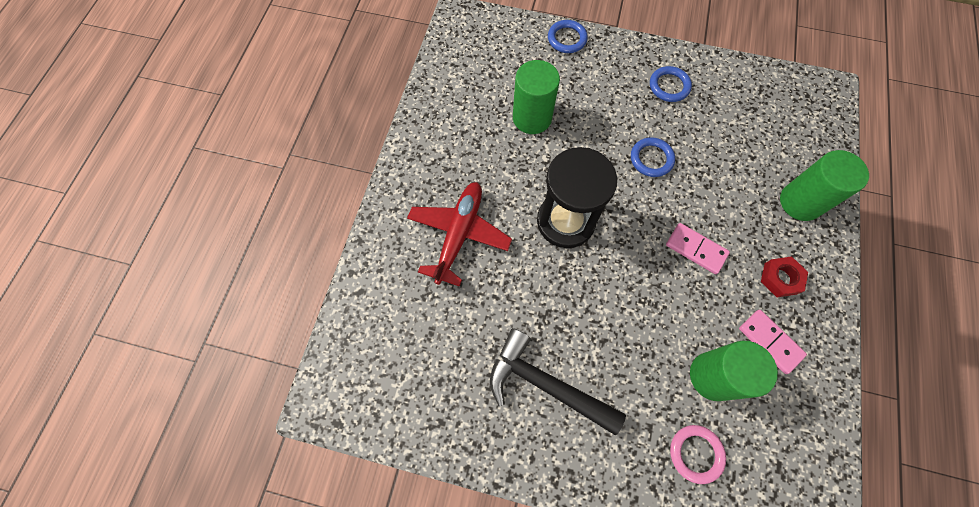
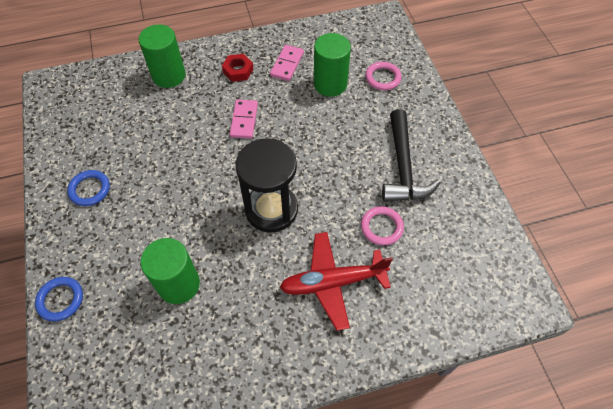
camera: 120 degrees left, 10 degrees down
(487, 312) = (381, 227): none -> pink ring
(651, 159) = (177, 174): blue ring -> none

